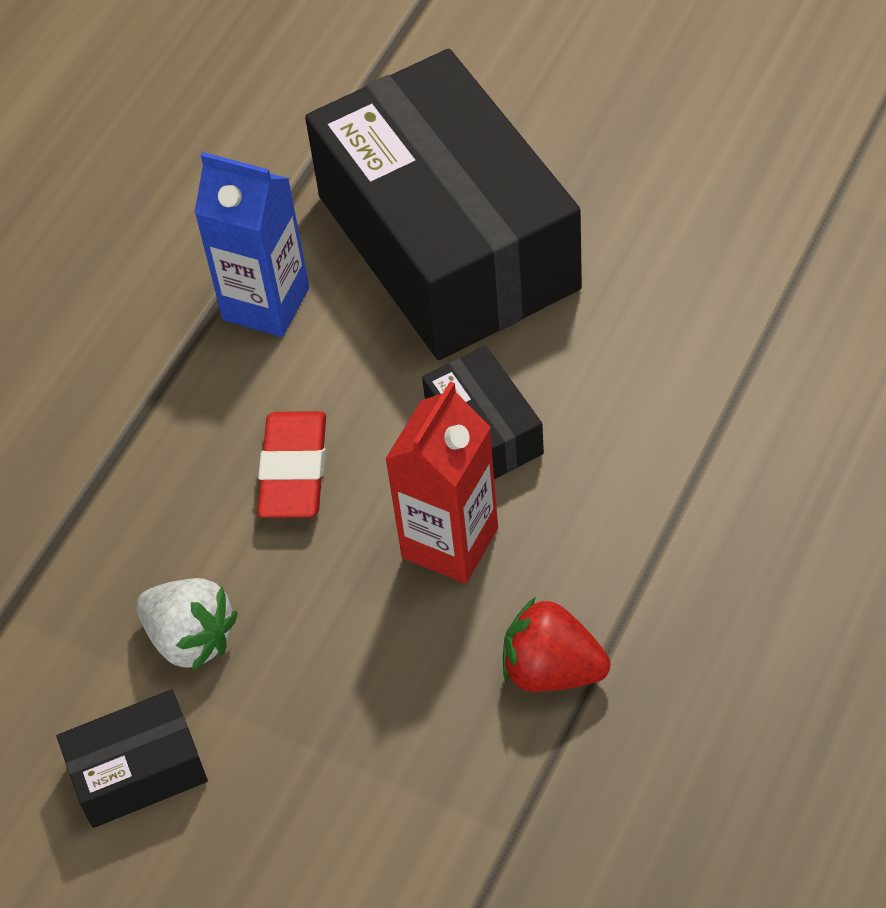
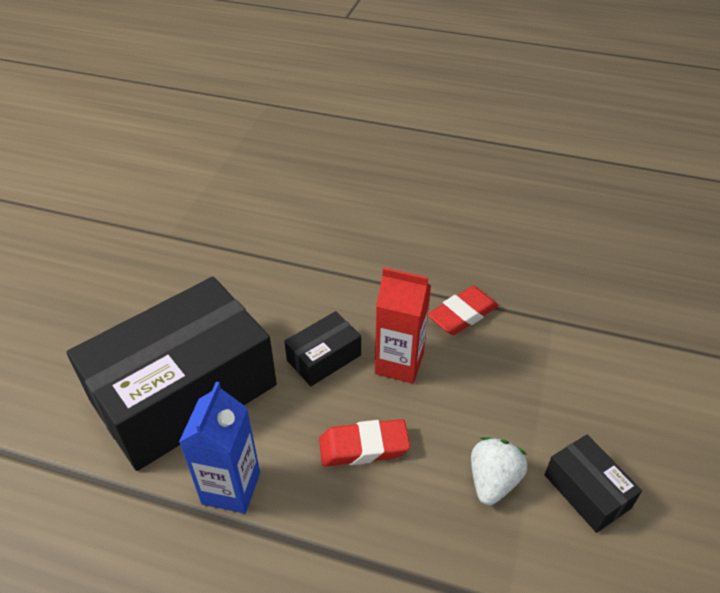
camera: 105 degrees left, 10 degrees down
(552, 669) = (462, 315): red strawberry -> red eraser

